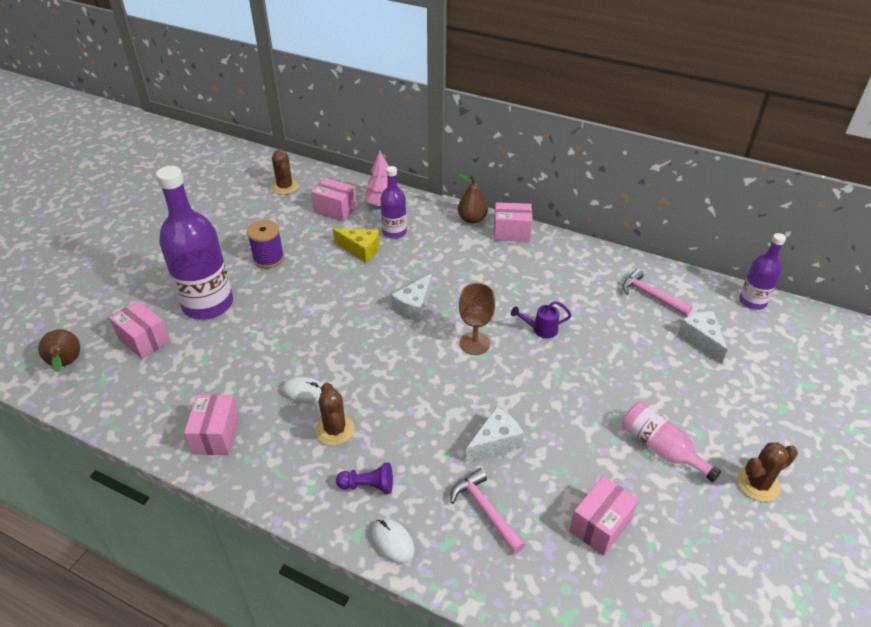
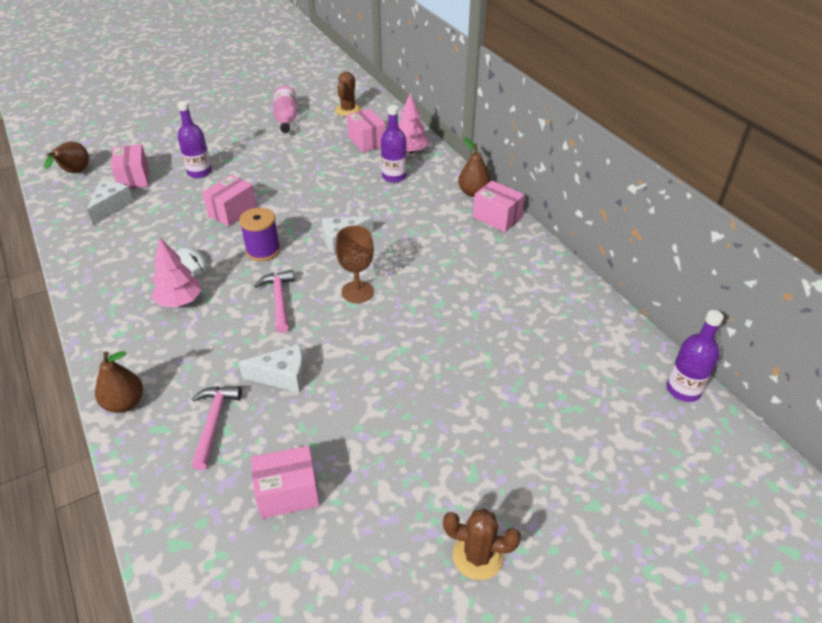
camera: 35 degrees right, 0 degrees up
(208, 304) = (199, 172): purple bottle -> purple bottle, size x0.53
(216, 435) = (104, 263): pink box -> pink box (232, 212)
(268, 258) = (276, 157): purple spool -> purple spool (263, 250)
(335, 430) = (180, 301): brown cactus -> pink tree
(361, 250) = (351, 179): yellow cheese -> none
(368, 485) = (155, 353): purple pawn -> none
(392, 542) = (124, 403): white mouse -> brown pear
(540, 330) = (427, 309): purple watering can -> none
(650, 295) = (572, 331): pink hammer -> pink hammer (279, 300)
(661, 448) = (419, 466): pink bottle -> pink bottle (286, 118)
(701, 340) = (578, 396): white cheese -> white cheese (111, 207)

